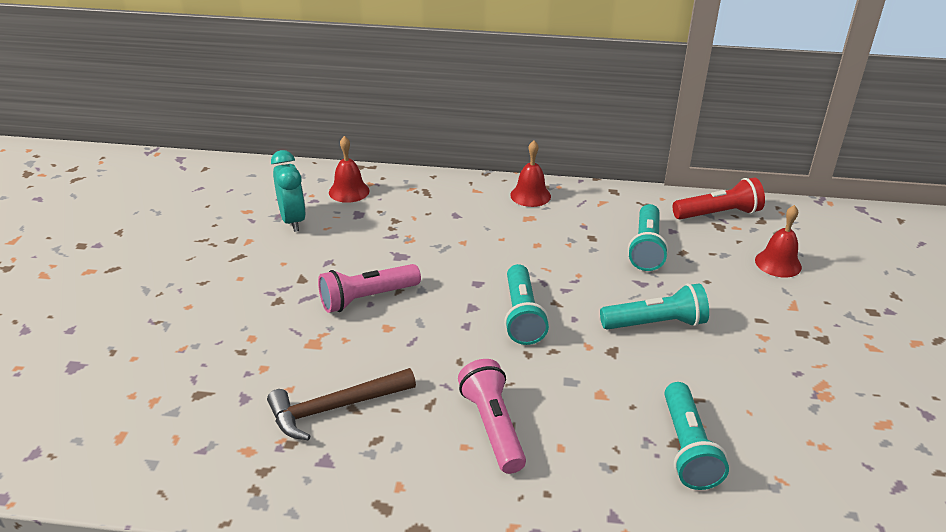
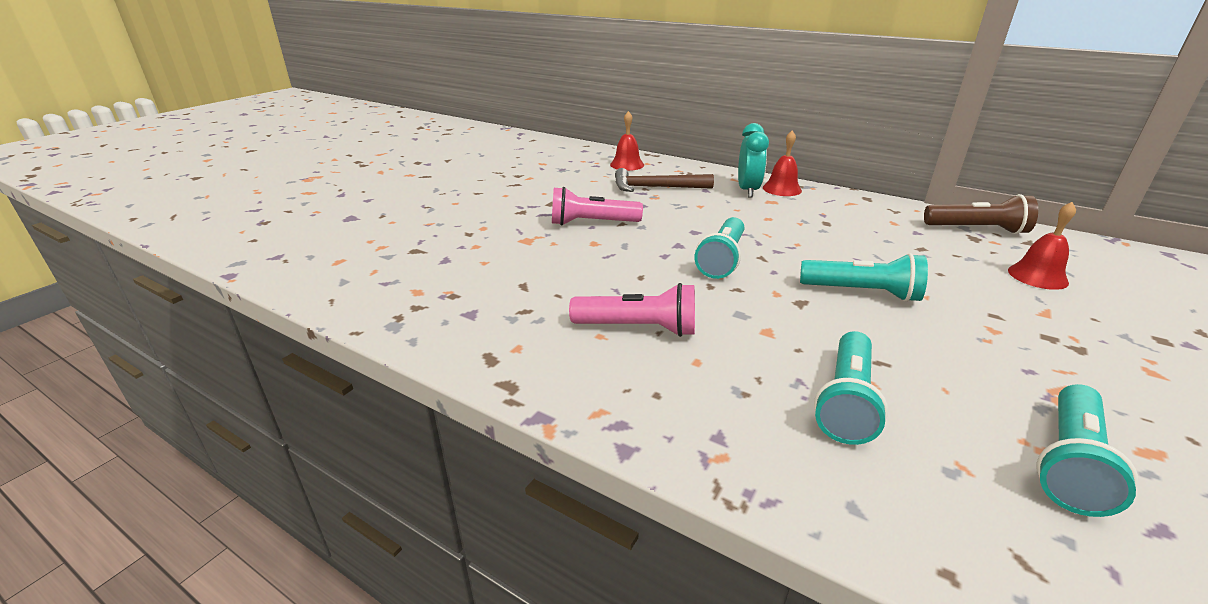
camera: 25 degrees right, 5 degrees down
(293, 221) = (571, 173): turquoise clock -> turquoise clock (747, 191)
(335, 408) = (508, 282): brown hammer -> brown hammer (656, 187)
(493, 426) = (638, 328): pink flashlight -> pink flashlight turned 90 degrees clockwise
(646, 248) = (880, 239): turquoise flashlight -> turquoise flashlight (1069, 463)
(718, 214) = (977, 229): red flashlight -> brown flashlight

